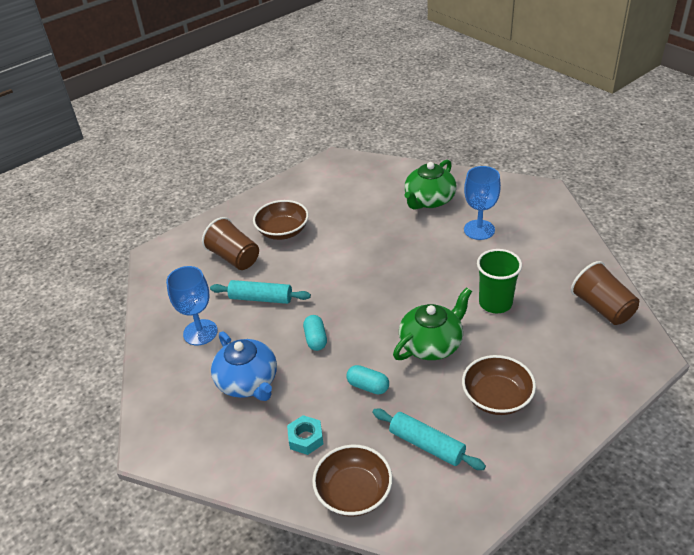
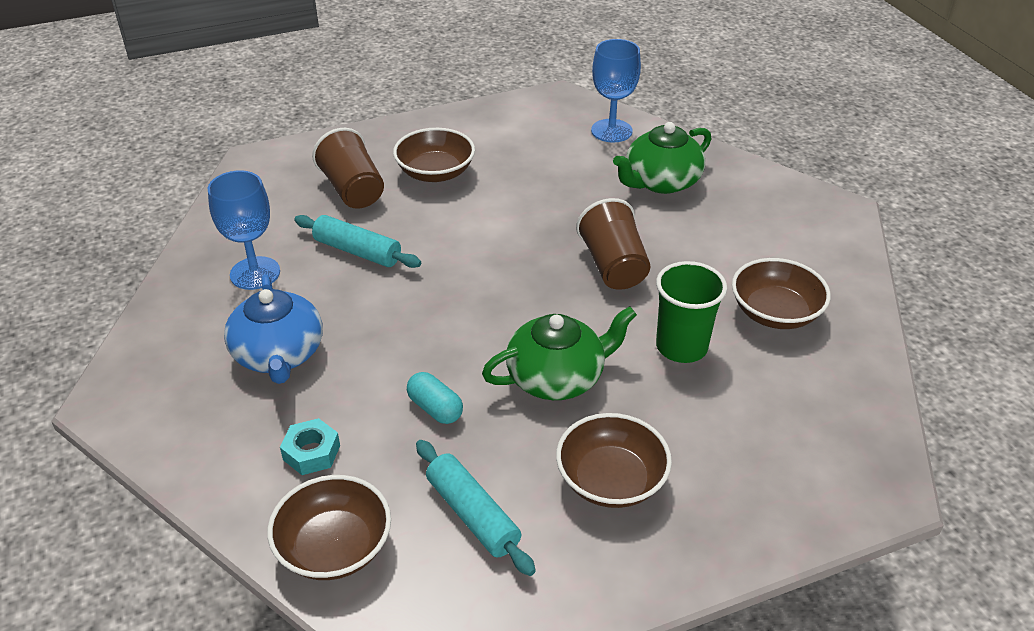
camera: 15 degrees right, 0 degrees up
(316, 339) = (400, 324): turquoise capsule -> none
(479, 230) = (712, 240): blue goblet -> blue goblet (611, 131)
(538, 266) = (775, 313): none -> brown bowl
(602, 308) = (843, 399): brown cup -> brown cup (613, 266)

